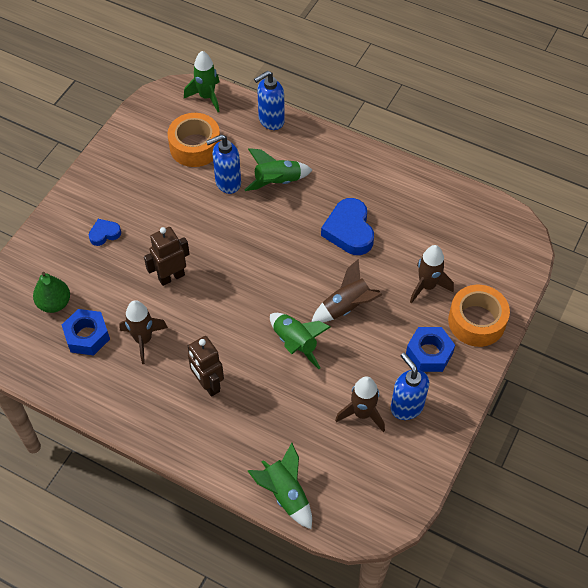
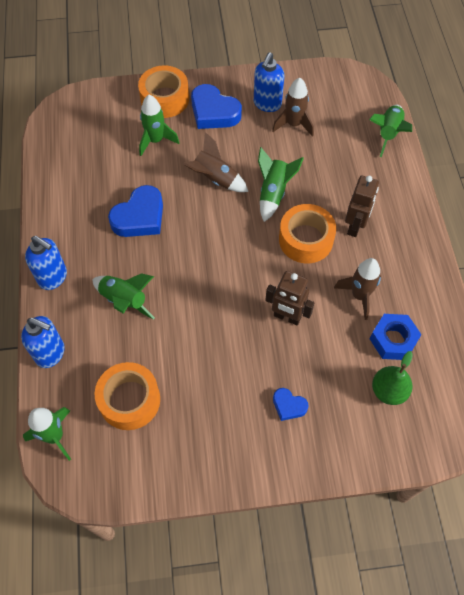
camera: 125 degrees left, 5 degrees up
(227, 183) = (154, 341): blue soap dispenser -> blue soap dispenser (53, 277)
(227, 336) = (306, 239): none -> orange tape
(427, 286) = (155, 140): brown rocket -> green rocket
(429, 353) = (214, 112): blue nut -> blue heart

